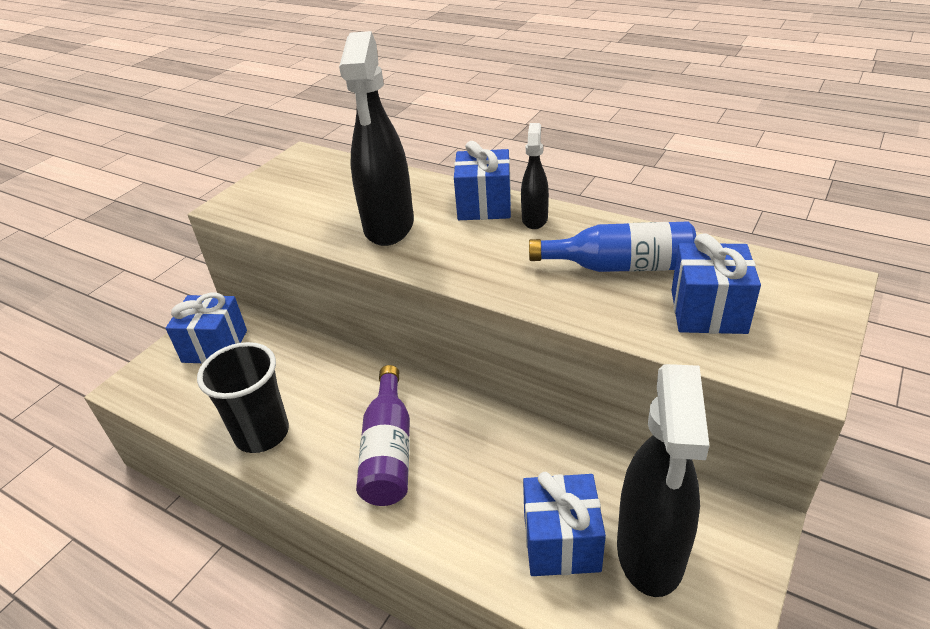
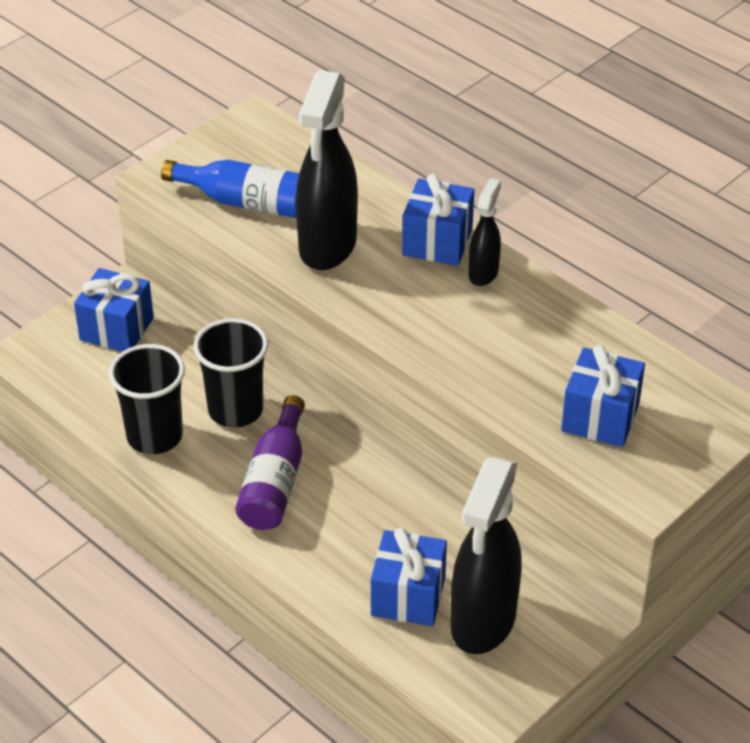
camera: 10 degrees right, 5 degrees up
(335, 392) = (235, 410): none -> black cup
(620, 266) = (543, 350): blue bottle -> blue bottle (245, 202)

